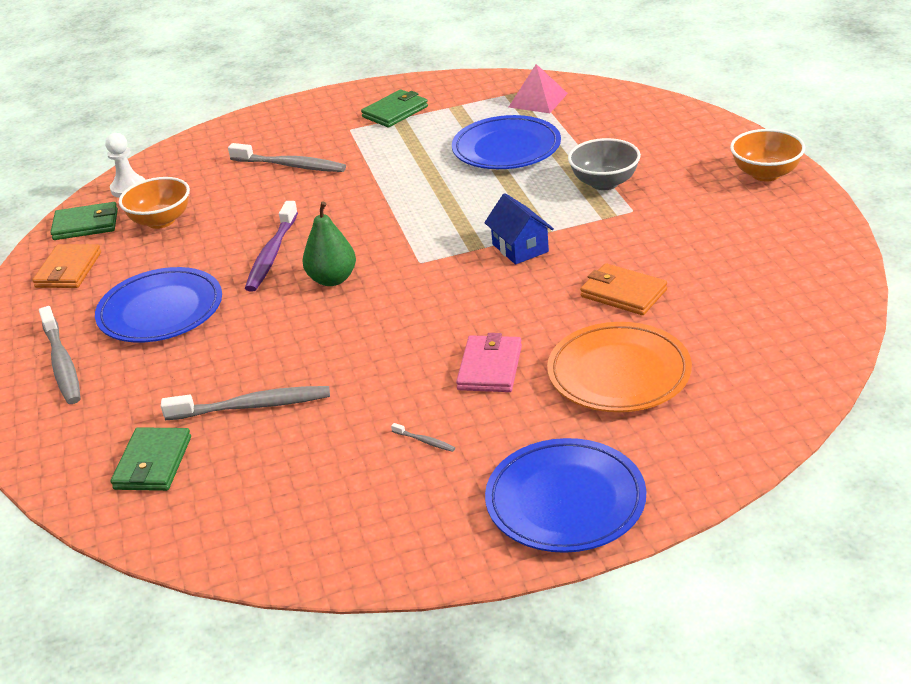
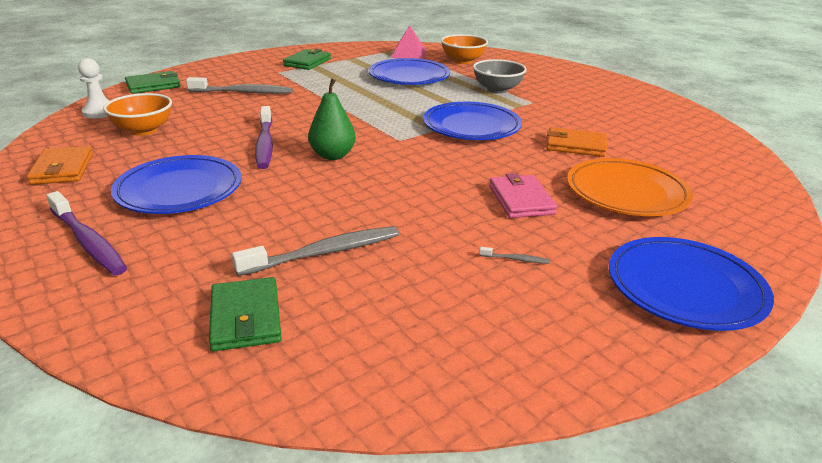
camera: 25 degrees left, 5 degrees down
(62, 363) = (88, 241): grey toothbrush -> purple toothbrush
(86, 225) = (67, 137): green wallet -> green wallet (153, 85)
(520, 248) = (471, 126): blue house -> blue plate
(765, 174) = (599, 80): orange bowl -> orange bowl (463, 61)

